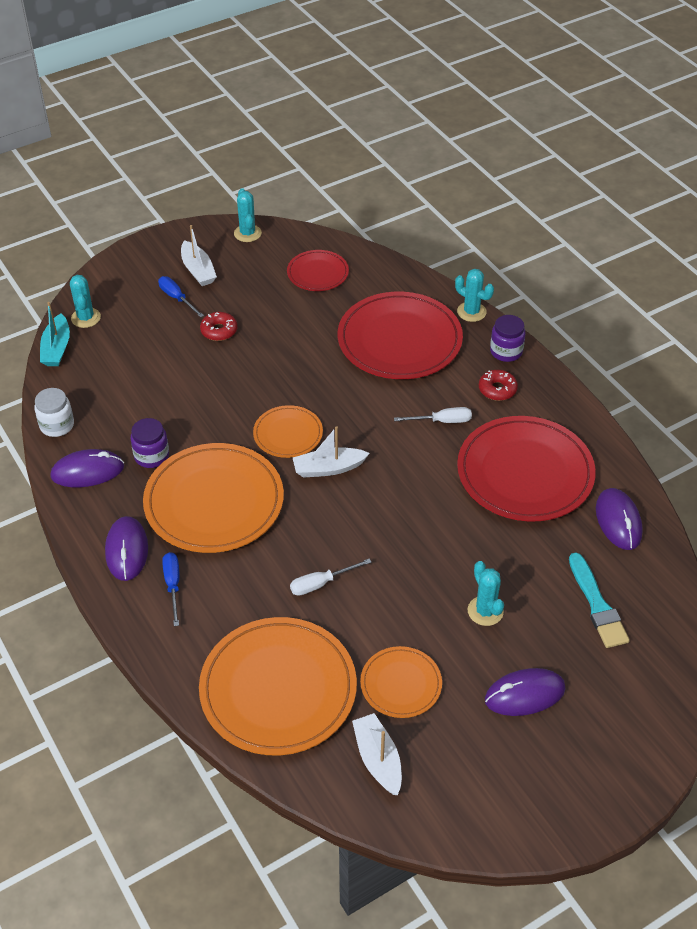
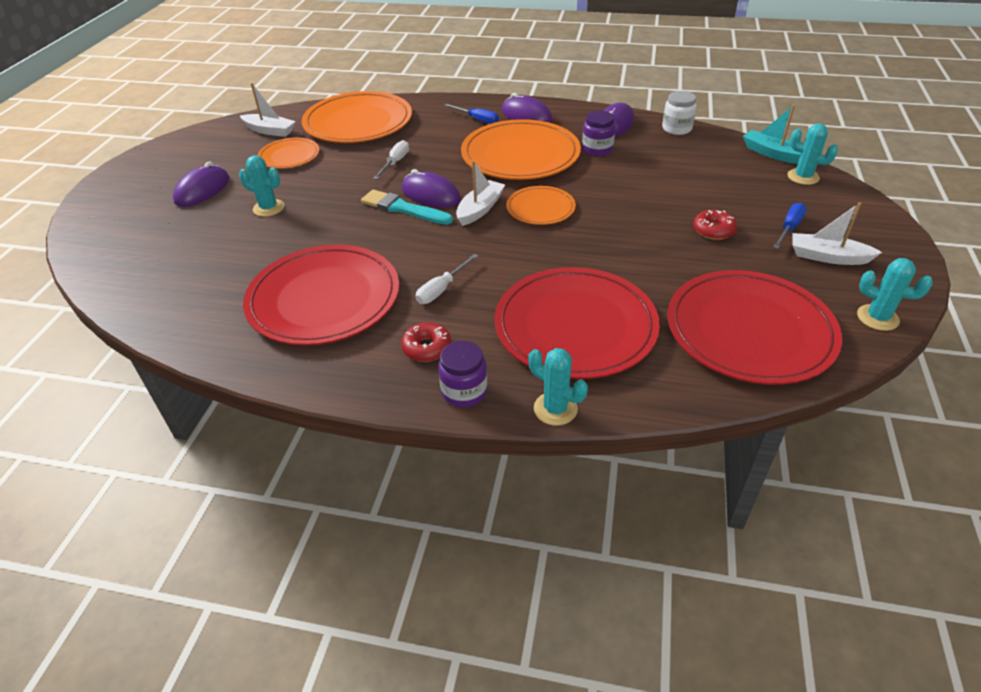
camera: 135 degrees right, 5 degrees down
(177, 298) = (789, 228): blue screwdriver -> blue screwdriver turned 60 degrees counterclockwise
(318, 273) = (749, 330): red plate -> red plate, size x1.92
(471, 312) = (555, 409): turquoise cactus -> turquoise cactus turned 45 degrees clockwise
(597, 605) = (183, 255): turquoise brush -> turquoise brush (403, 208)
(618, 521) = (204, 316): purple mouse -> purple mouse (431, 195)

